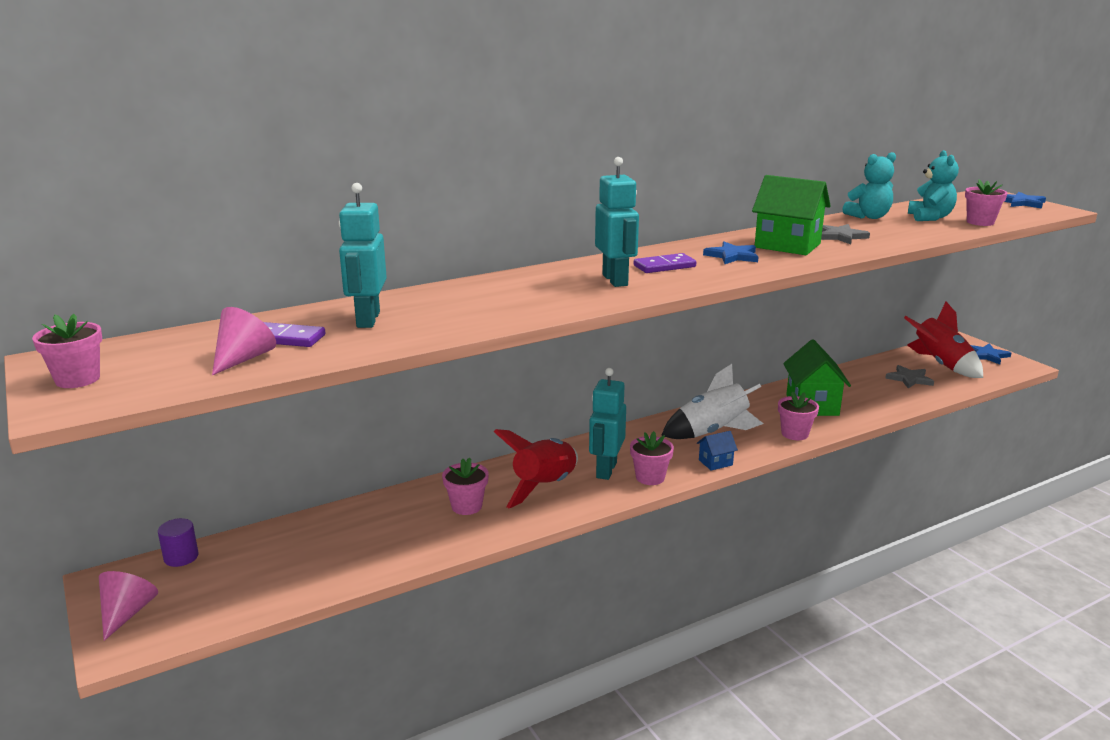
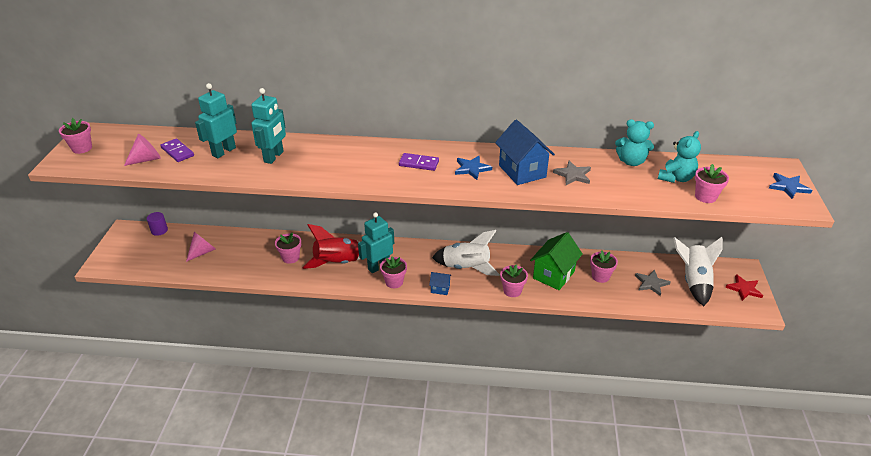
camera: 35 degrees right, 15 degrees up
(127, 613) = (117, 250): pink cone -> pink cone (203, 252)
(615, 280) = (374, 165): turquoise robot -> turquoise robot (274, 157)
(787, 245) = (522, 171): green house -> blue house
(857, 390) = (600, 276): none -> pink flower pot
(940, 365) = (694, 282): red rocket -> white rocket
(986, 355) = (744, 289): blue star -> red star

